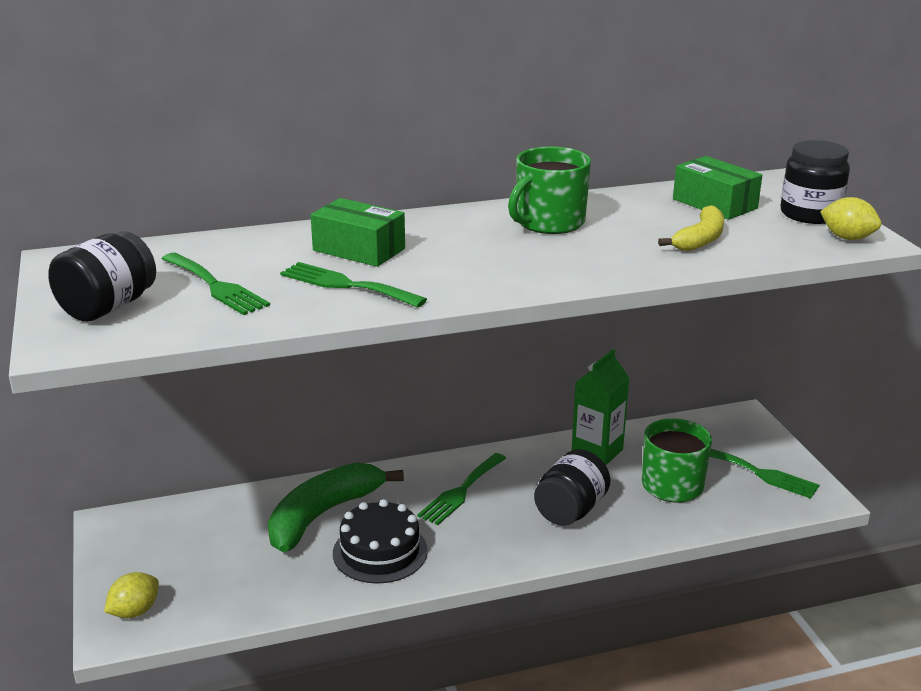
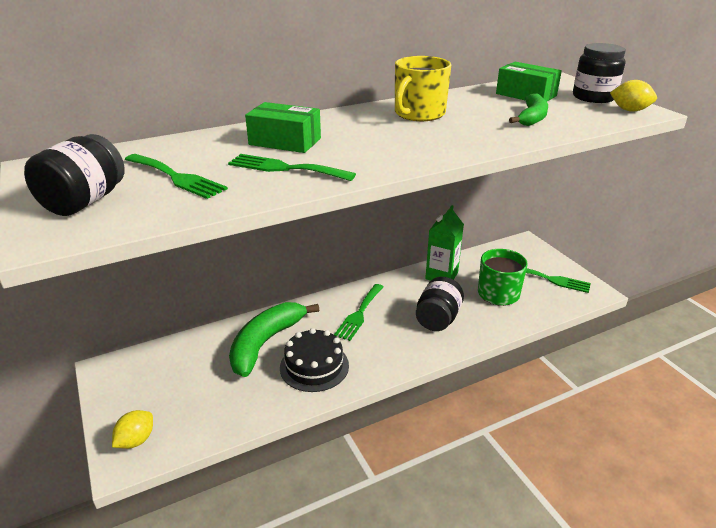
camera: 10 degrees left, 5 degrees up
(549, 222) = (419, 114): green mug -> yellow mug
(700, 239) = (532, 118): yellow banana -> green banana

